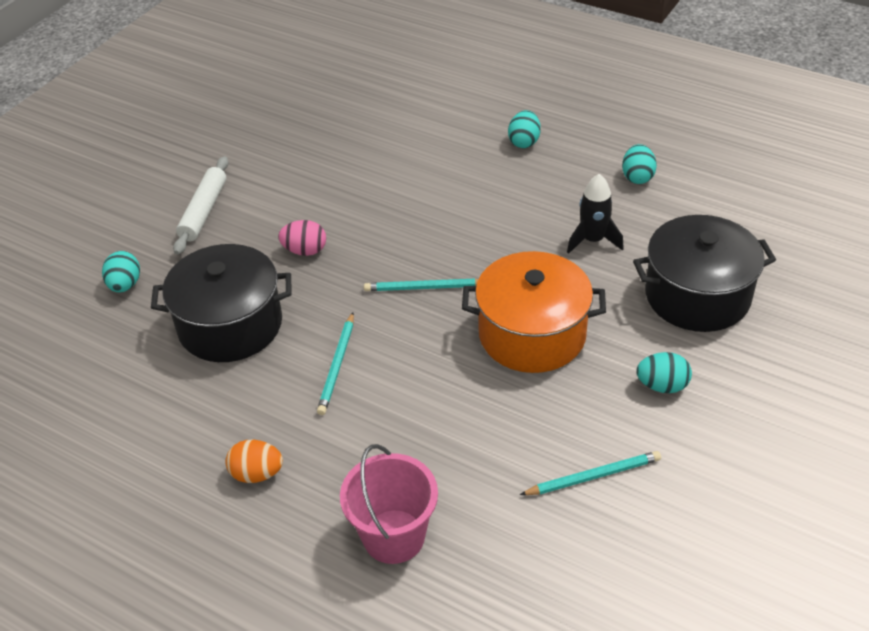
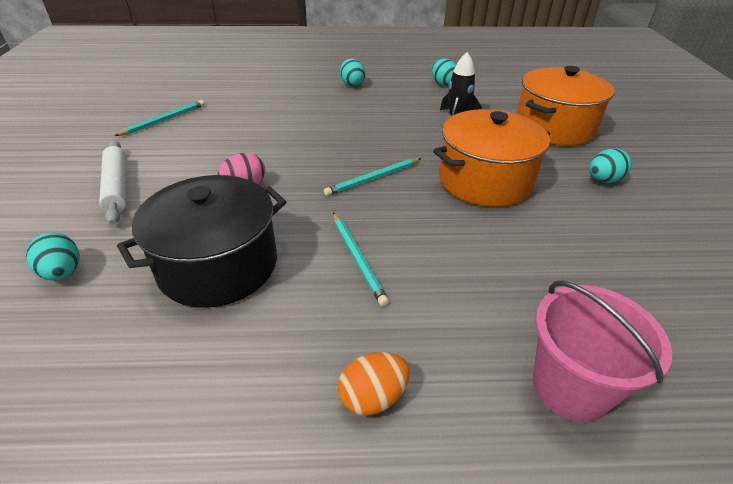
camera: 35 degrees left, 5 degrees down
(593, 476) = (644, 254): turquoise pencil -> turquoise pencil (164, 120)
(697, 296) = (554, 127): black pot -> orange pot

